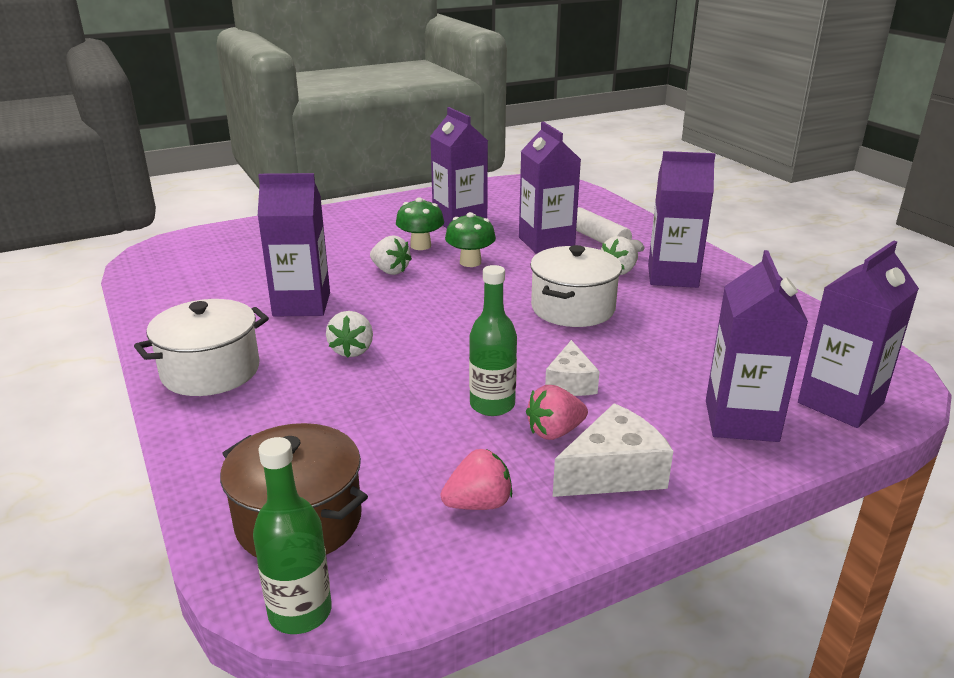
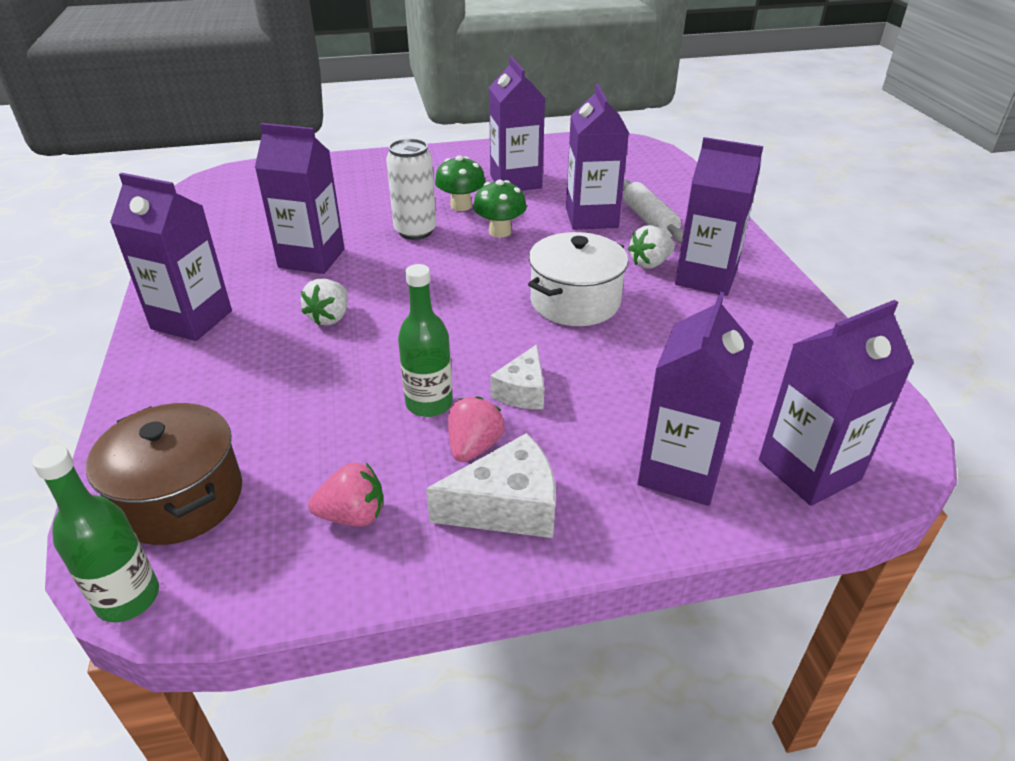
camera: 15 degrees right, 10 degrees up
(211, 371) = (192, 320): white pot -> purple carton
(390, 271) = (415, 231): white strawberry -> white can
(554, 432) = (474, 447): pink strawberry -> pink strawberry turned 120 degrees clockwise

